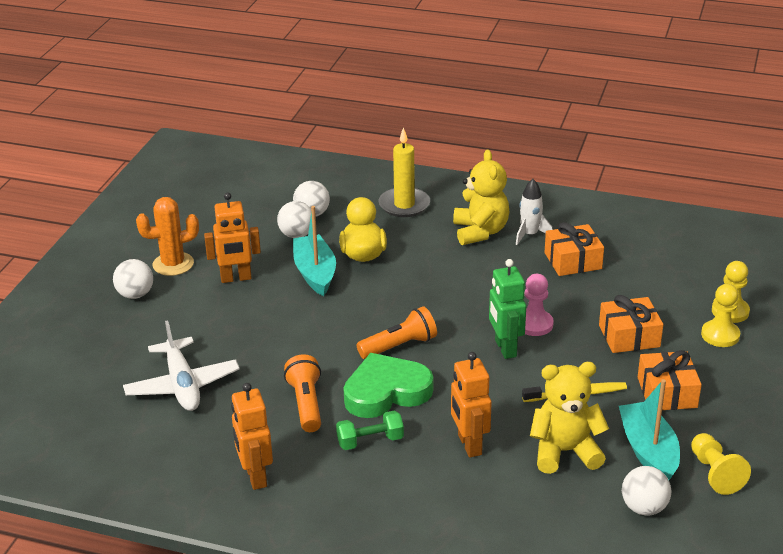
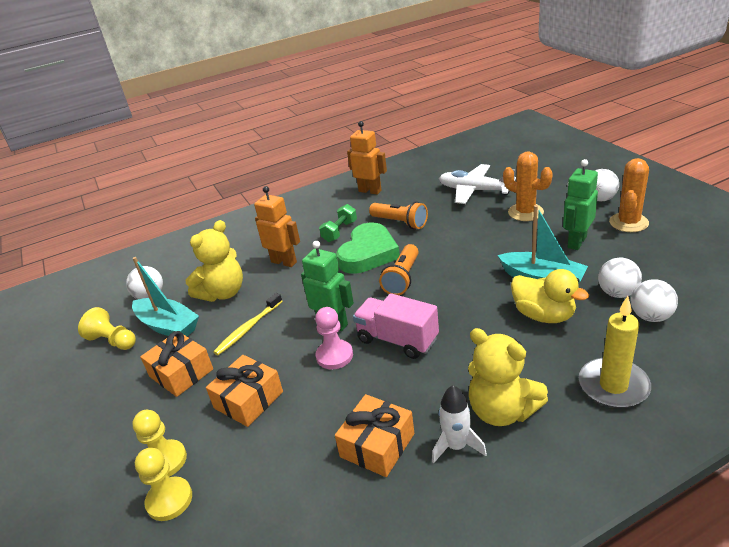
camera: 140 degrees right, 0 degrees up
(204, 328) = (525, 212): none -> orange cactus
(236, 278) = (576, 242): orange robot -> green robot
(477, 305) = (397, 340): none -> pink truck

